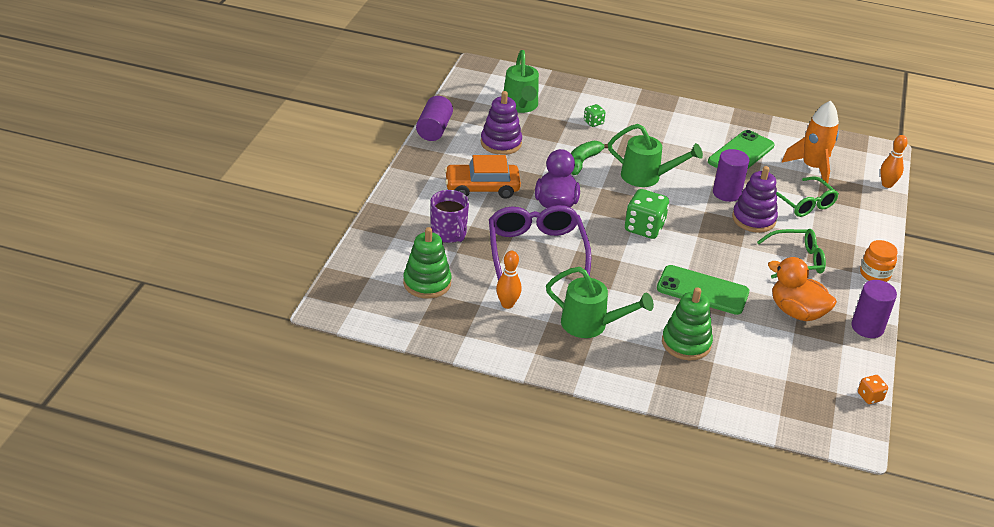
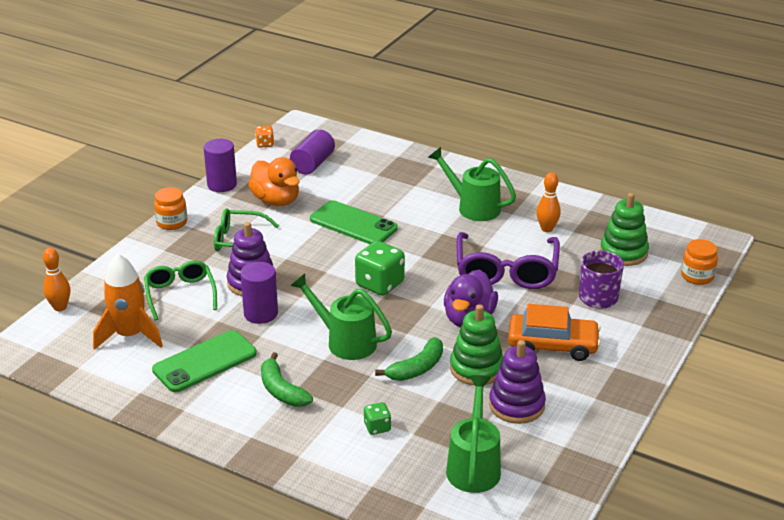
camera: 165 degrees left, 5 degrees down
(356, 263) = (697, 276): none -> orange jar
(434, 129) = (606, 435): purple cylinder -> purple cylinder (312, 164)
(672, 139) = (281, 390): none -> green banana
(686, 343) = (393, 188): green stacking toy -> green stacking toy (476, 368)

